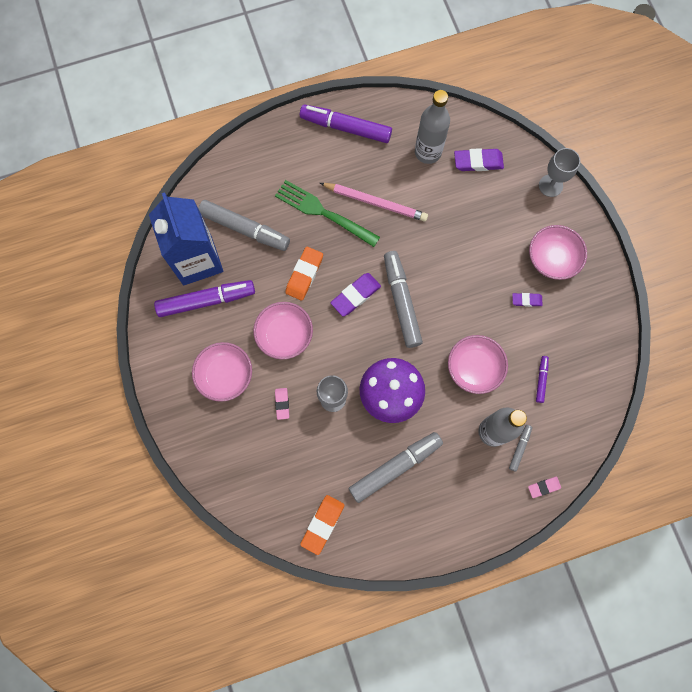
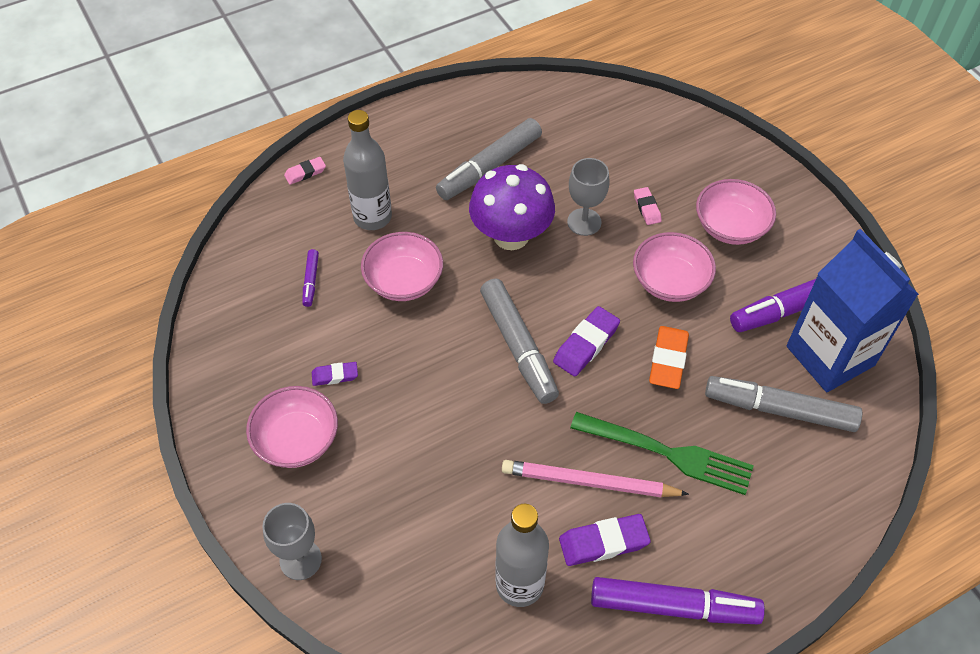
camera: 170 degrees right, 20 degrees down
(322, 524) = (562, 107): orange eraser -> none
(478, 162) = (429, 582): purple eraser -> purple eraser (603, 542)
(519, 448) = (337, 205): grey marker -> none

